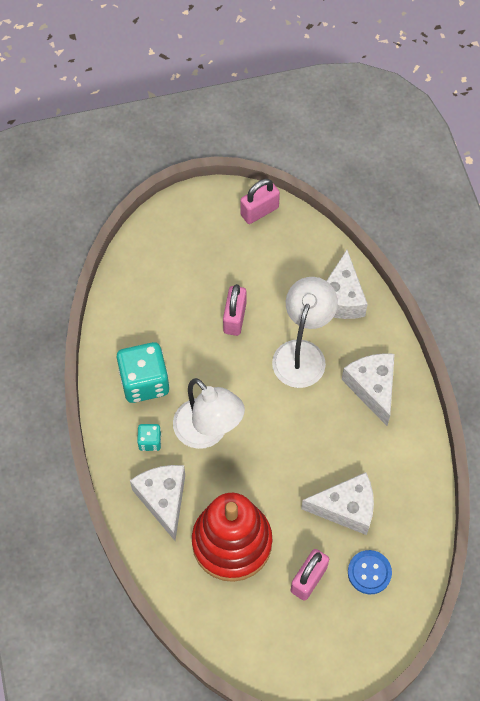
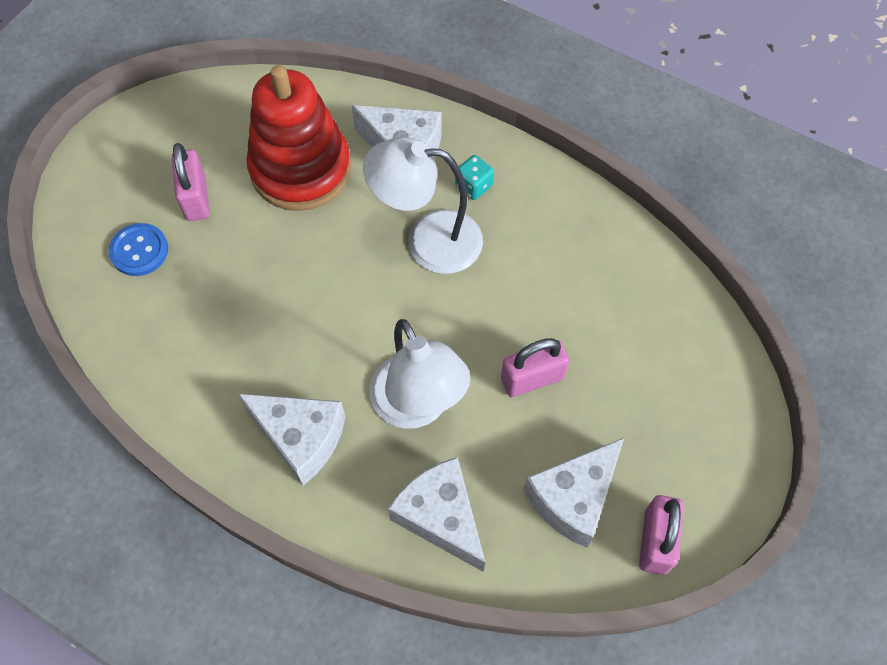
camera: 135 degrees right, 0 degrees up
(144, 382) = (544, 232): turquoise dice -> none
(234, 318) = (532, 378): pink padlock -> pink padlock turned 75 degrees counterclockwise
(346, 508) = (216, 288): white cheese -> white cheese (573, 498)

